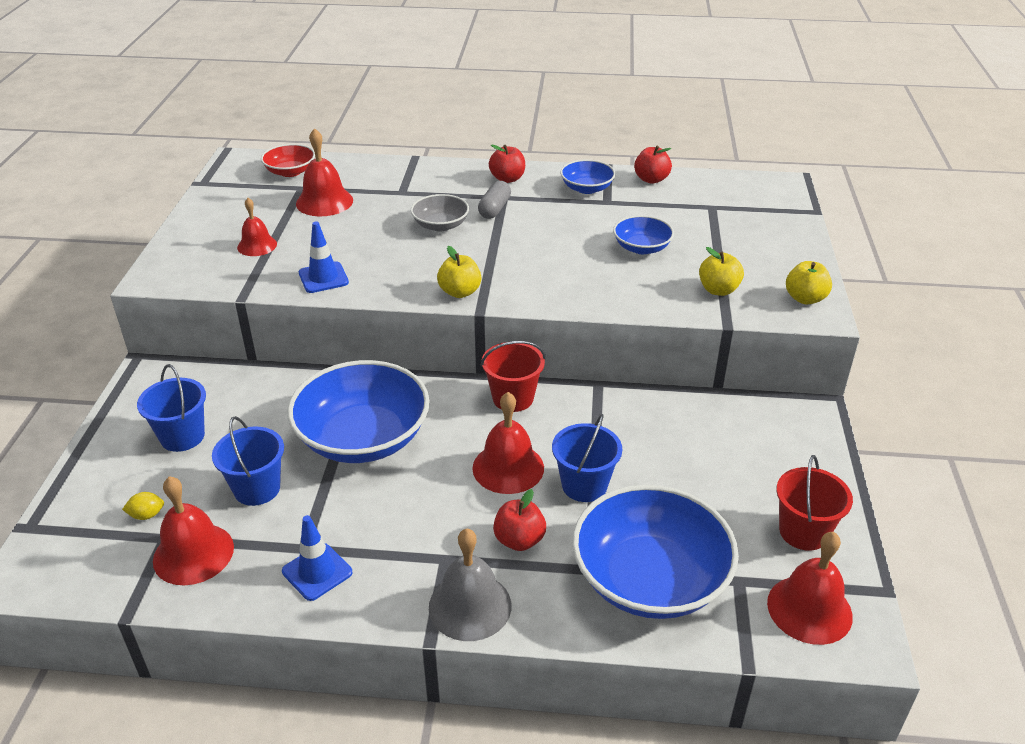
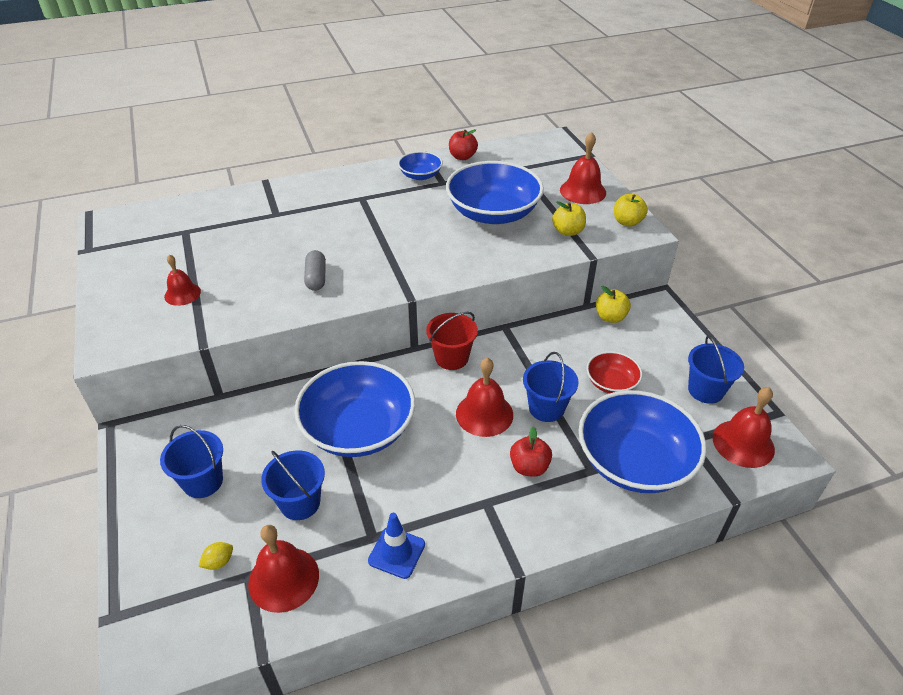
camera: 25 degrees left, 5 degrees up
(290, 172) = (164, 219): red bowl -> red bowl (611, 383)
(323, 278) = (263, 306): blue traffic cone -> none
(324, 202) = (215, 239): red bell -> red bell (583, 191)
(440, 225) = (328, 234): grey bowl -> none
(460, 292) = (384, 286): yellow apple -> yellow apple (610, 317)
(470, 606) = (528, 532): grey bell -> none
(494, 209) = (362, 209): grey capsule -> grey capsule (316, 278)
(507, 179) = (354, 182): red apple -> none
(641, 248) = (493, 213): blue bowl -> blue bowl, size x2.01
(803, 532) = (705, 390): red bucket -> blue bucket

